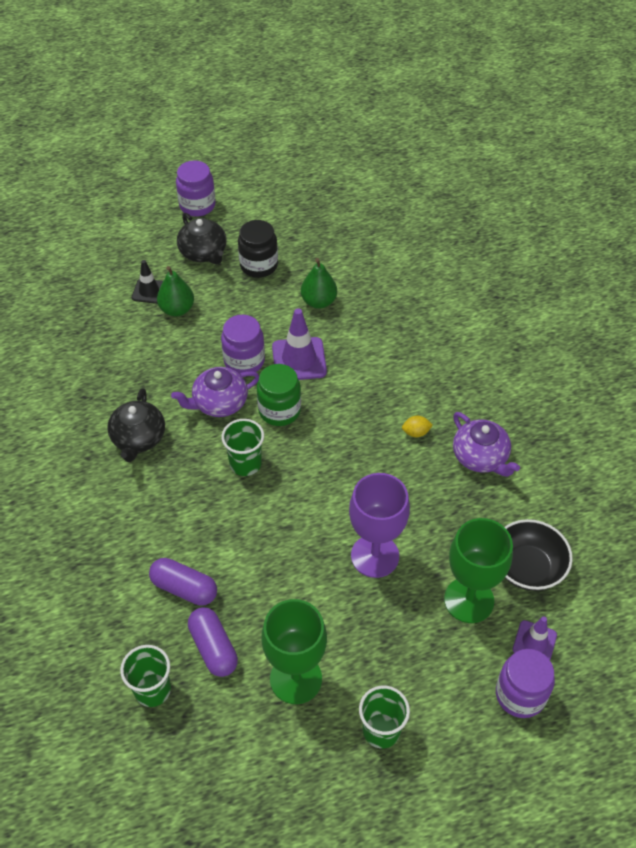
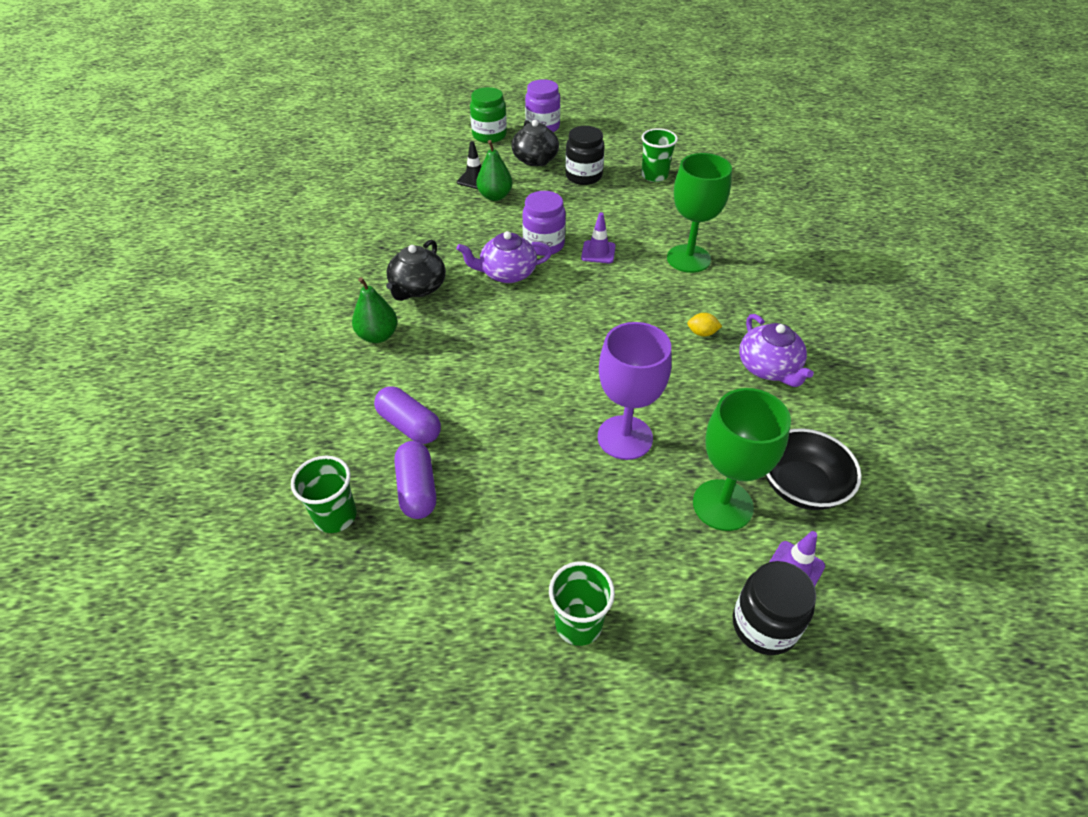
camera: 15 degrees right, 5 degrees down
(245, 464) = (514, 327): green cup -> green cup (654, 176)
(279, 410) = (564, 289): green jar -> green jar (489, 135)
(296, 679) = (496, 542): green goblet -> green goblet (688, 259)
(299, 359) = (598, 252): purple traffic cone -> purple traffic cone, size x0.62
(318, 301) = (632, 211): green pear -> green pear (378, 336)
(520, 695) = (764, 625): purple jar -> black jar

